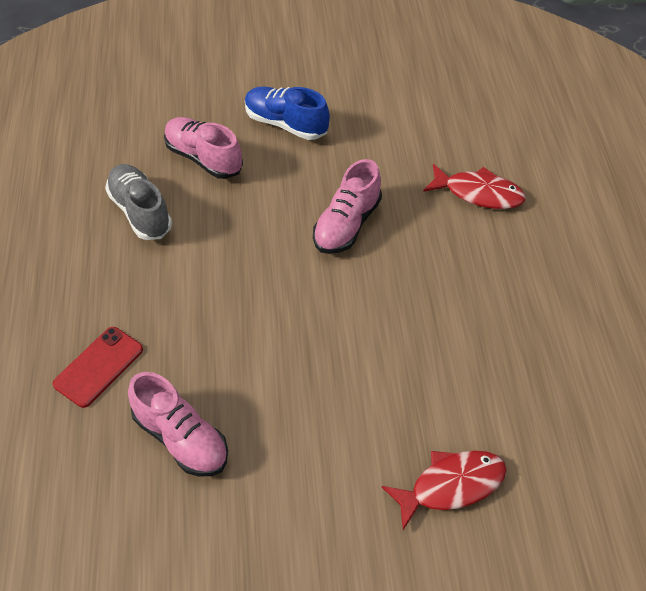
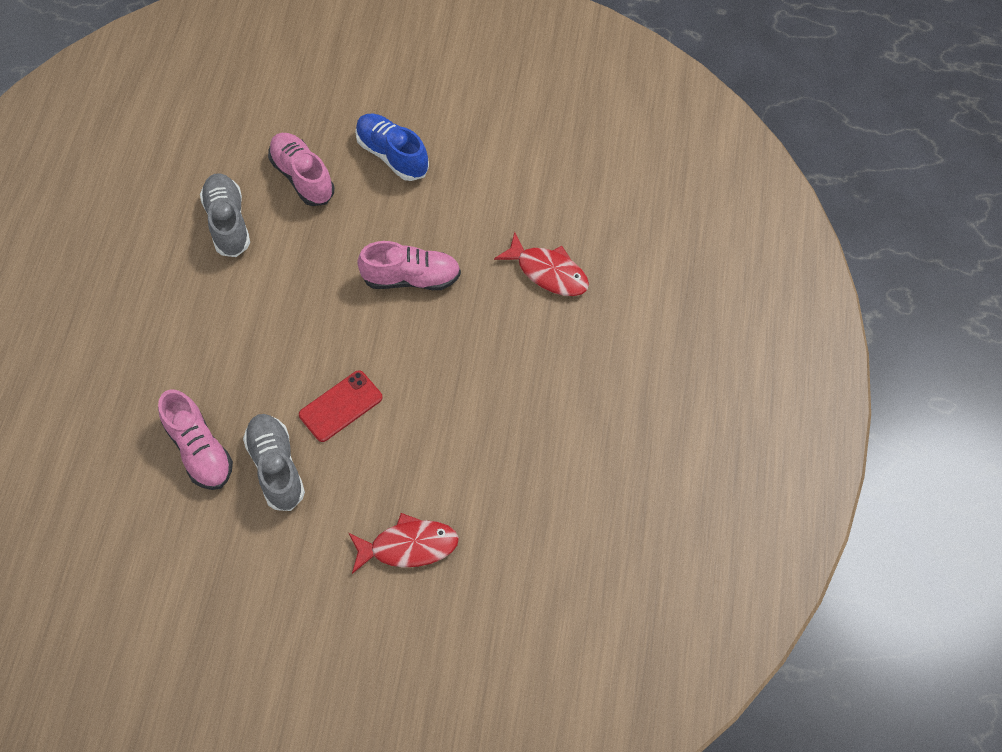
camera: 15 degrees right, 10 degrees up
(99, 367) = (150, 368): red phone -> red phone (341, 406)
(274, 437) = (276, 467): none -> grey shoe
(347, 225) = (411, 278): pink shoe -> pink shoe turned 135 degrees counterclockwise

